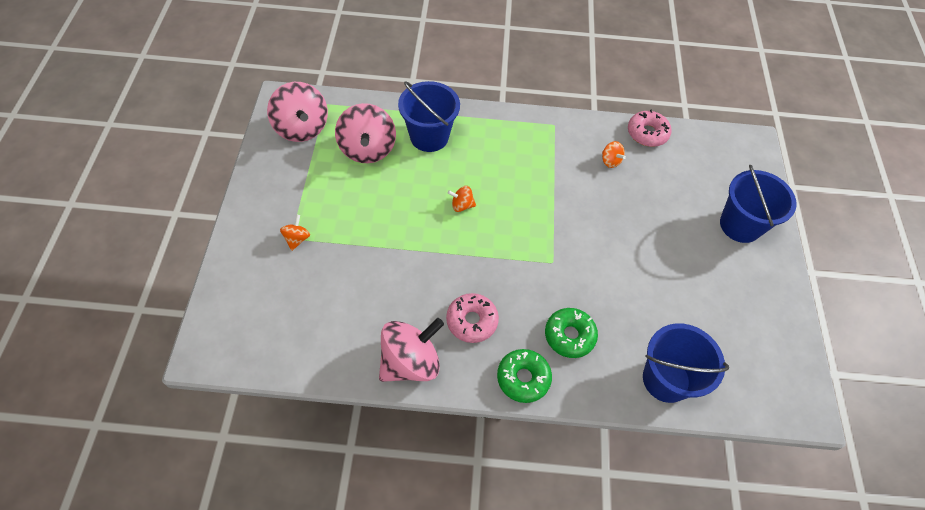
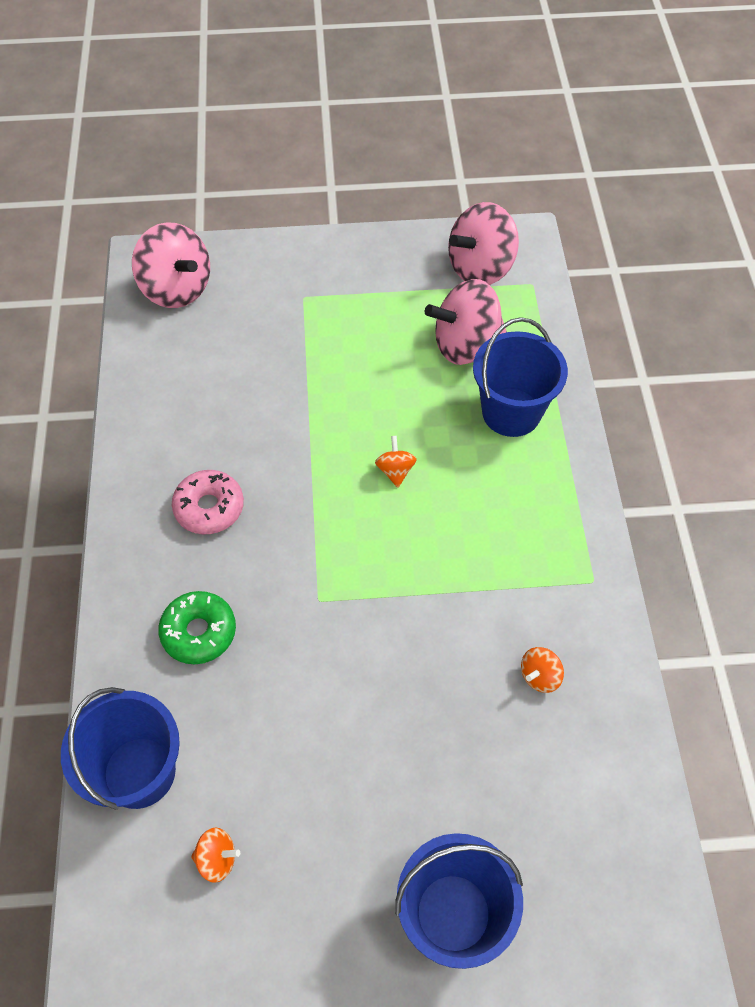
camera: 85 degrees right, 0 degrees up
(297, 239) = (303, 303): orange spinning top -> orange spinning top (217, 859)
(410, 362) = (145, 448): pink spinning top -> pink spinning top (177, 289)
(523, 378) = (131, 578): green donut -> none
(647, 133) = (625, 739): pink donut -> none

